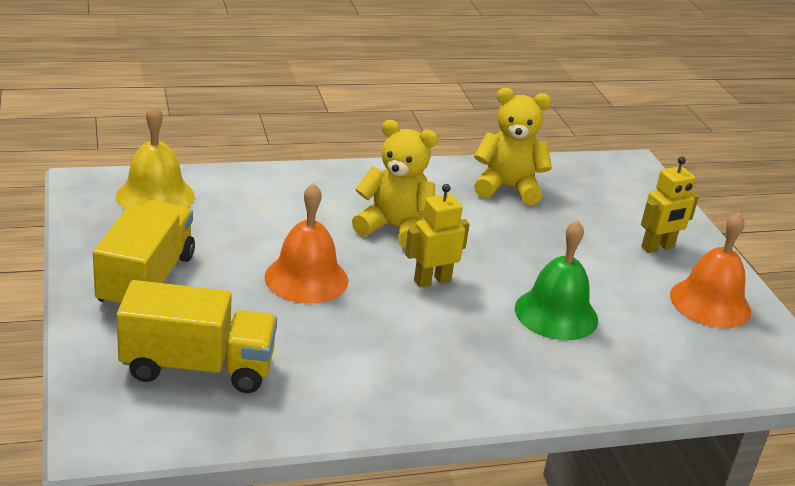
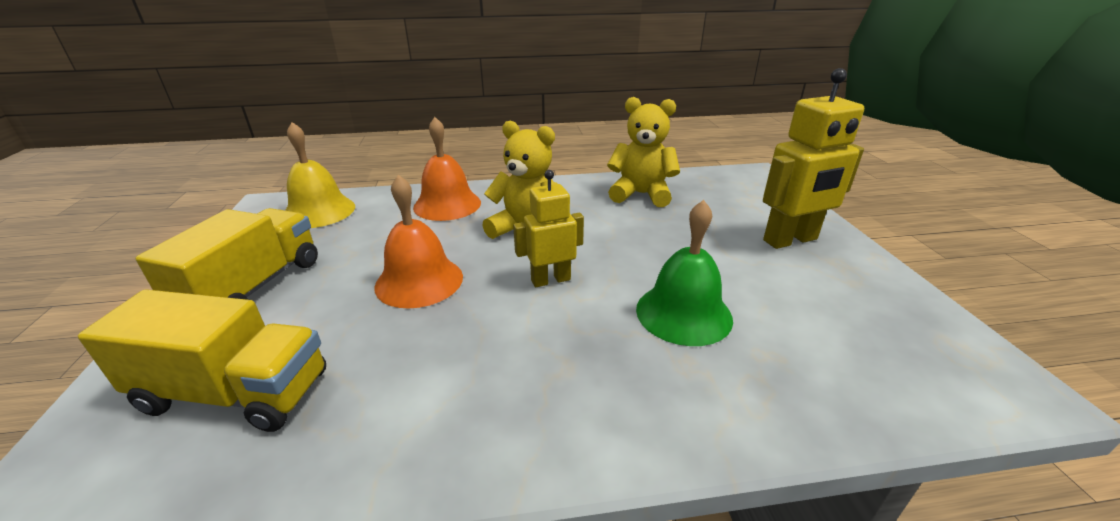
camera: 10 degrees right, 0 degrees up
(658, 247) = (790, 240): yellow robot -> yellow robot, size x1.57
(710, 303) = (861, 296): orange bell -> orange bell (447, 205)

